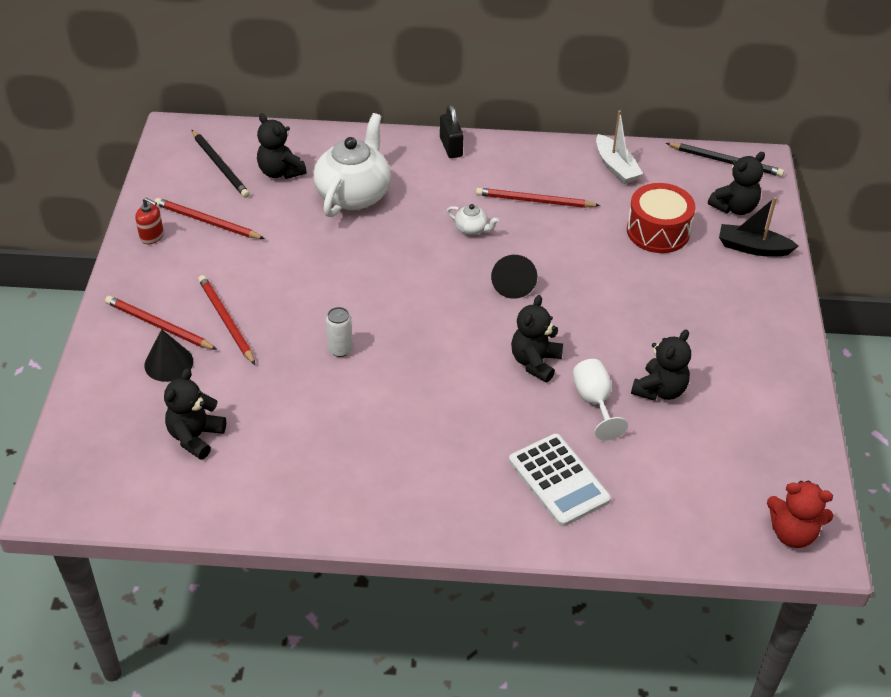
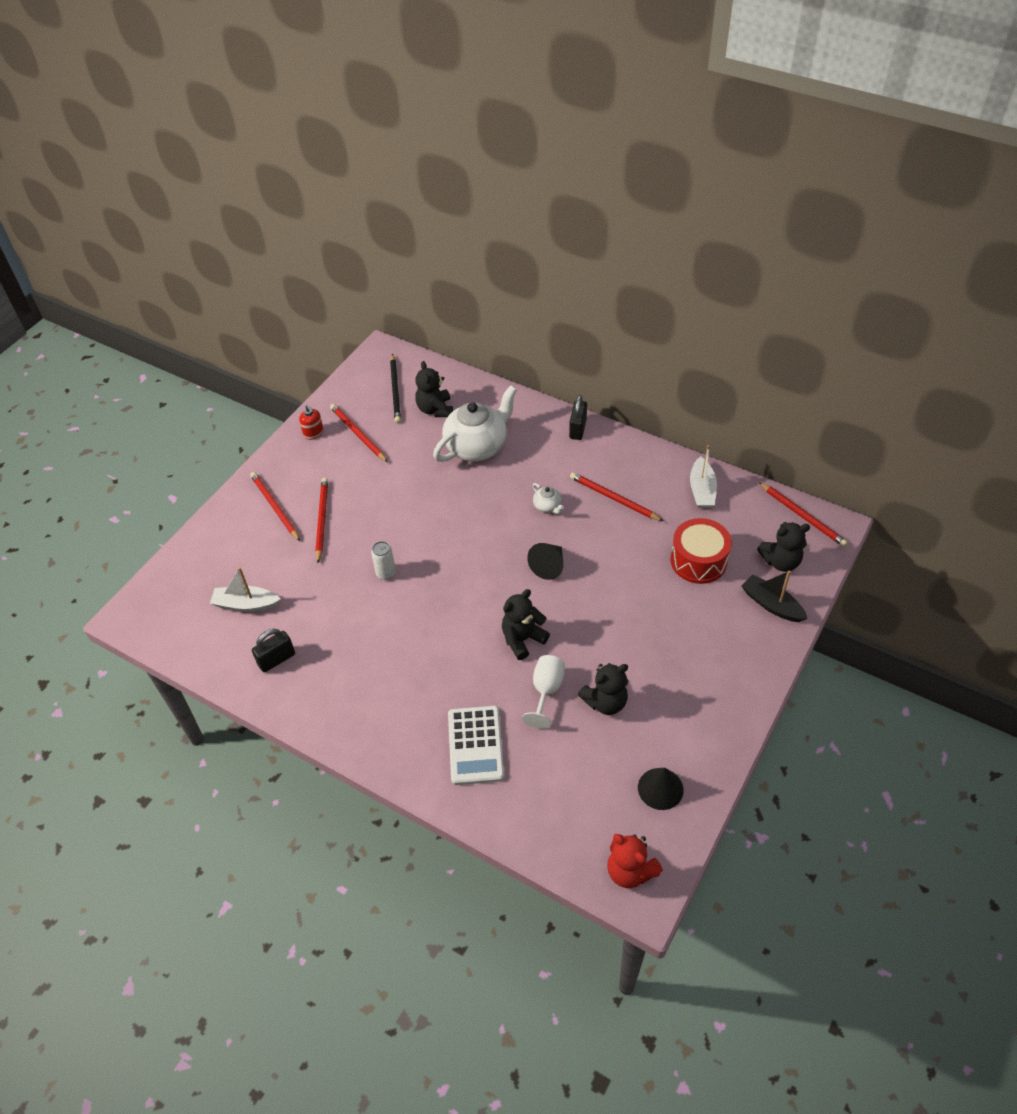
camera: 30 degrees right, 5 degrees up
(168, 363) = (263, 539): black cone -> black cone (660, 788)
(195, 437) = (246, 604): black teddy bear -> white boat
(274, 479) = (276, 659): none -> black padlock
(726, 161) = (802, 516): black pencil -> red pencil

